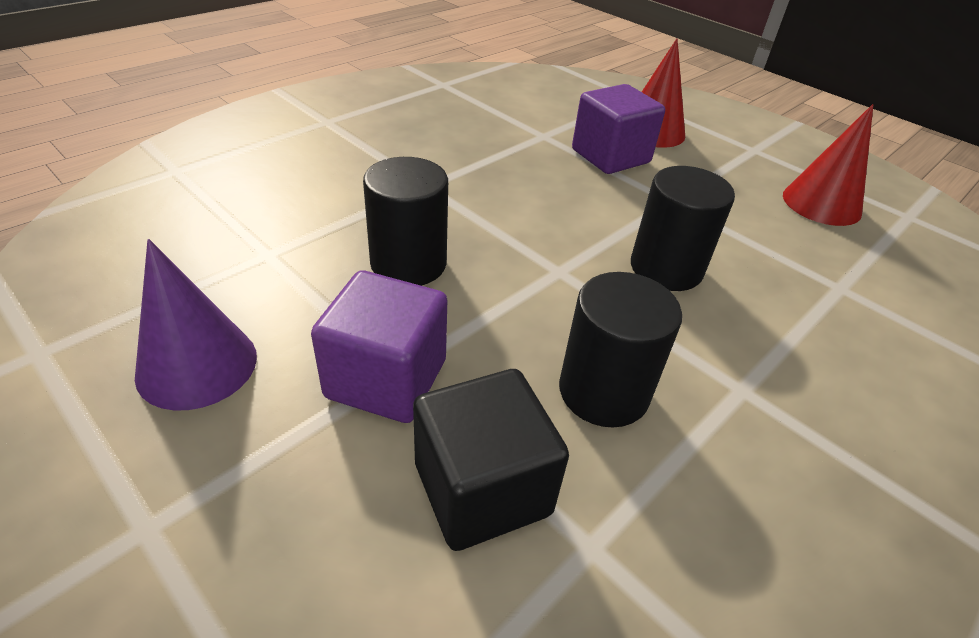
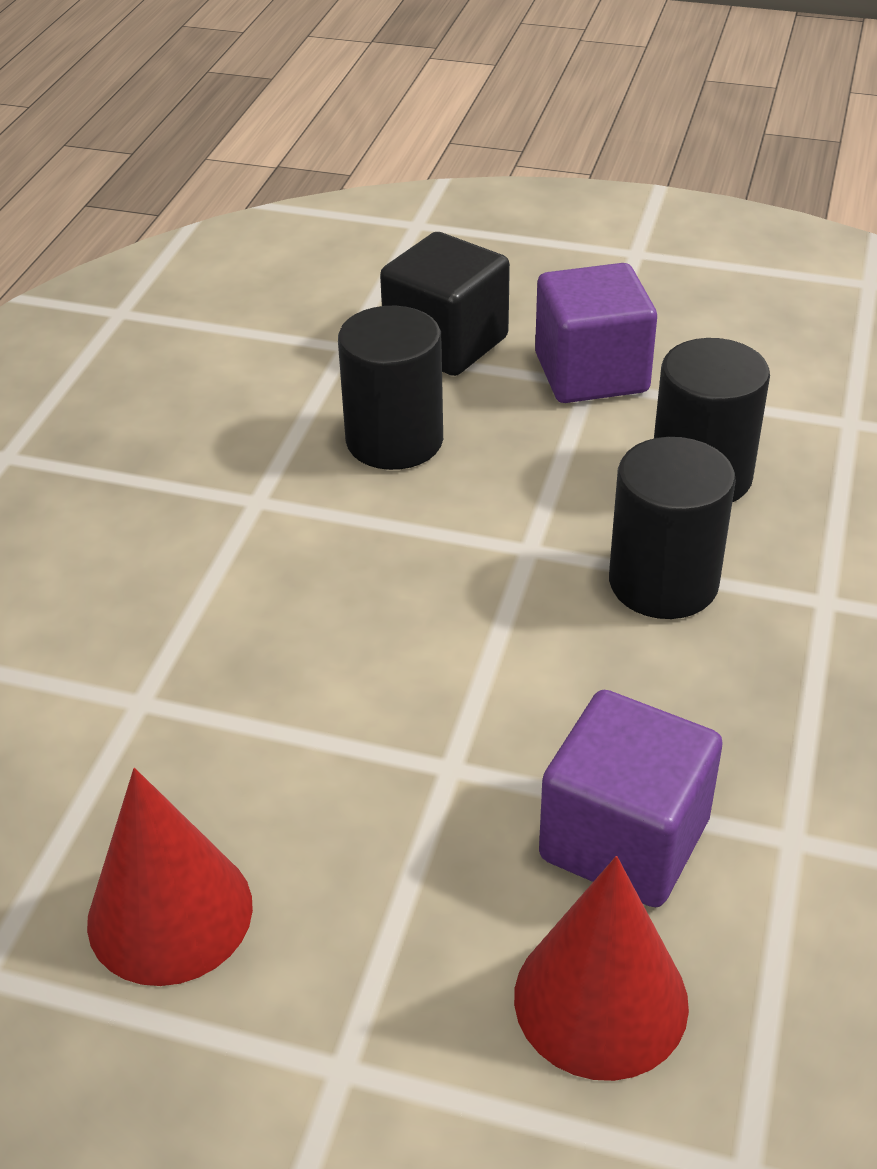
camera: 155 degrees right, 0 degrees up
(197, 365) = (747, 322): purple cone -> none
(666, 268) = (398, 614): black cylinder -> black cylinder (663, 582)

